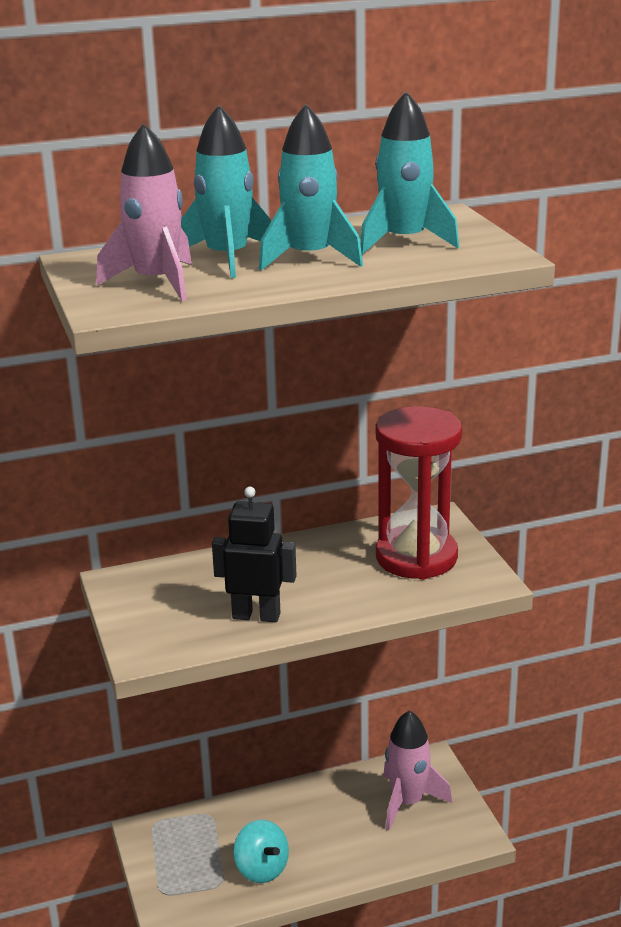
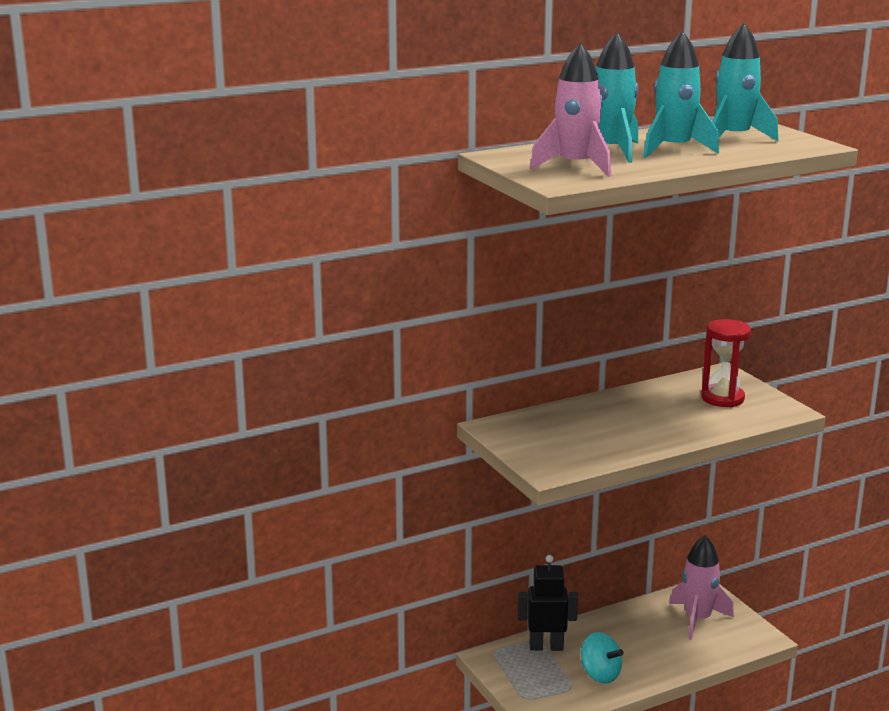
camera: 10 degrees left, 5 degrees down
(256, 615) = (622, 442): black robot -> black robot (546, 647)
(416, 557) = (722, 398): red hourglass -> red hourglass, size x0.65

